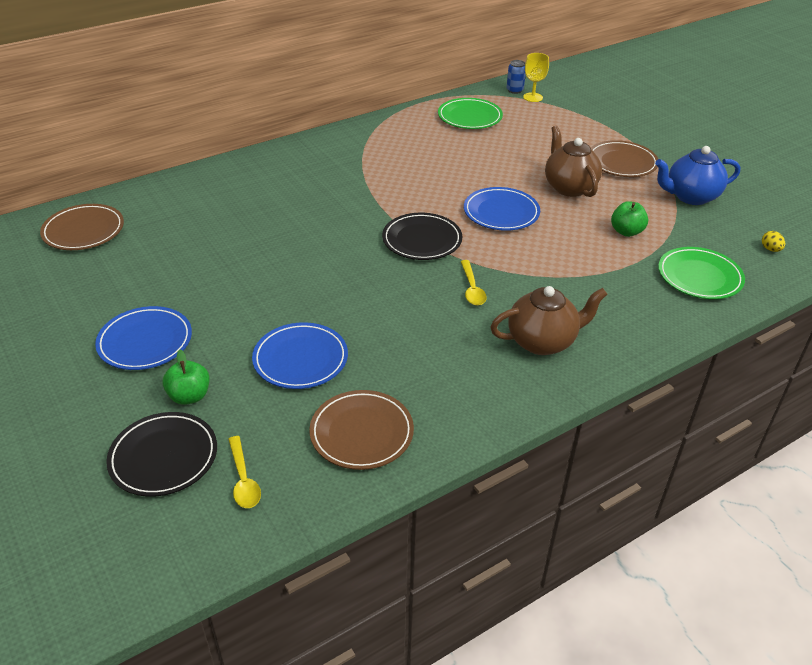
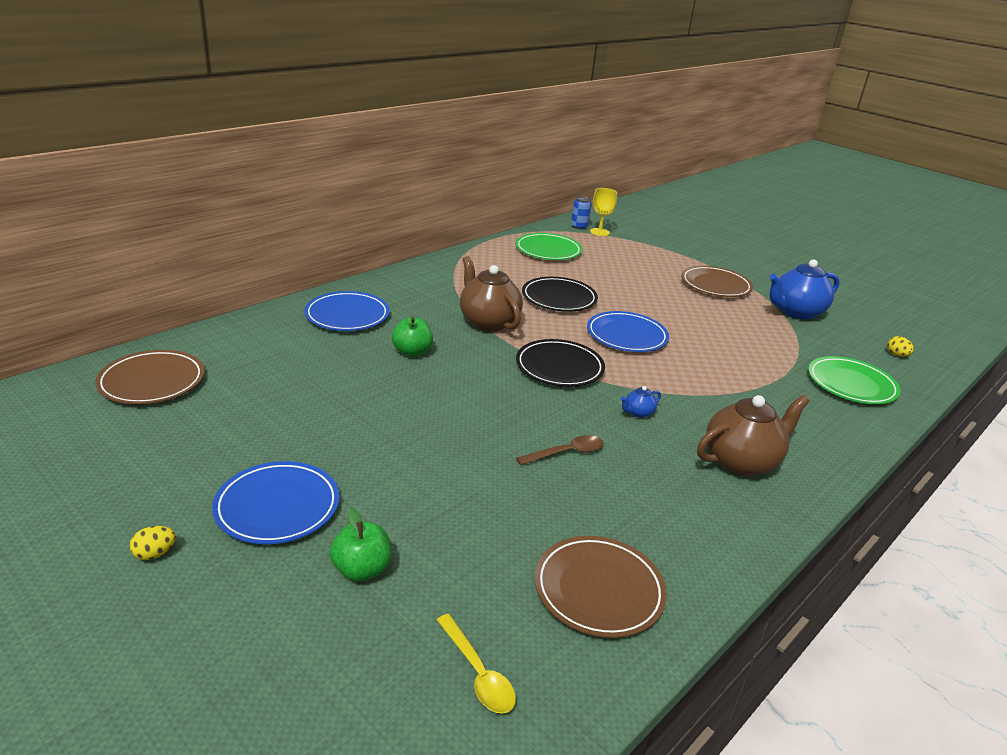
camera: 15 degrees left, 10 degrees down
(50, 368) = (155, 554): none -> yellow egg
(164, 457) = (357, 657): black plate -> black plate (559, 298)
(300, 359) = (484, 508): blue plate -> blue plate (347, 315)
(390, 319) = (567, 453): none -> brown spoon
(472, 289) = (638, 413): yellow spoon -> blue teapot
(569, 187) = (679, 309): brown teapot -> brown teapot (488, 322)
(626, 232) = (758, 347): green apple -> green apple (412, 352)

